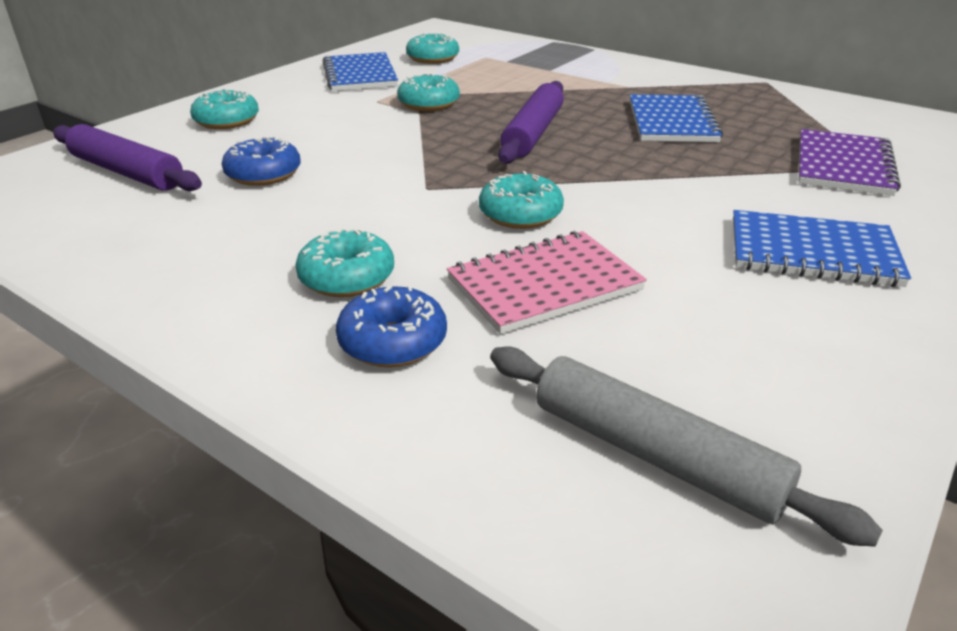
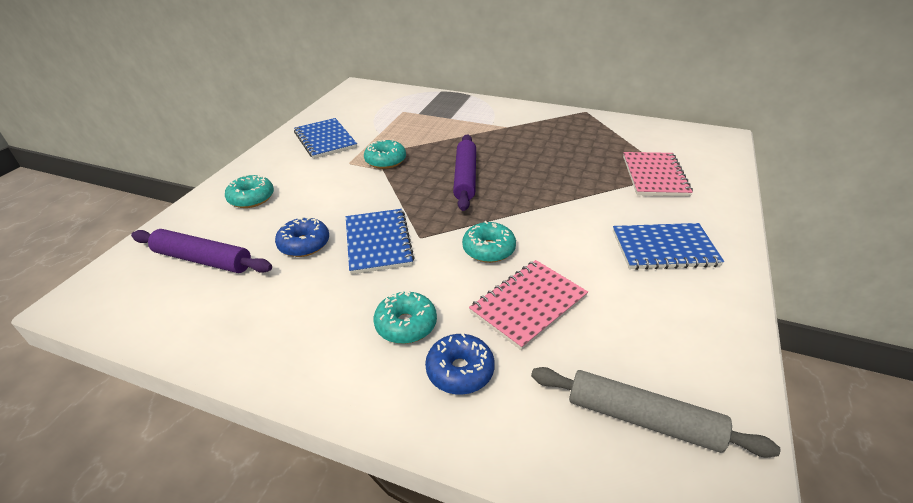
camera: 15 degrees left, 5 degrees up
(433, 58) = (368, 117): turquoise donut -> none
(672, 122) = (545, 154): blue notebook -> blue notebook (378, 242)
(843, 165) = (654, 176): purple notebook -> pink notebook

